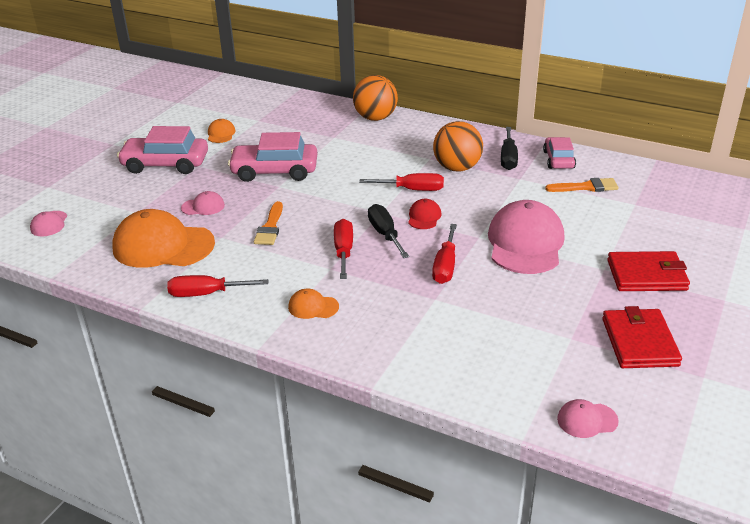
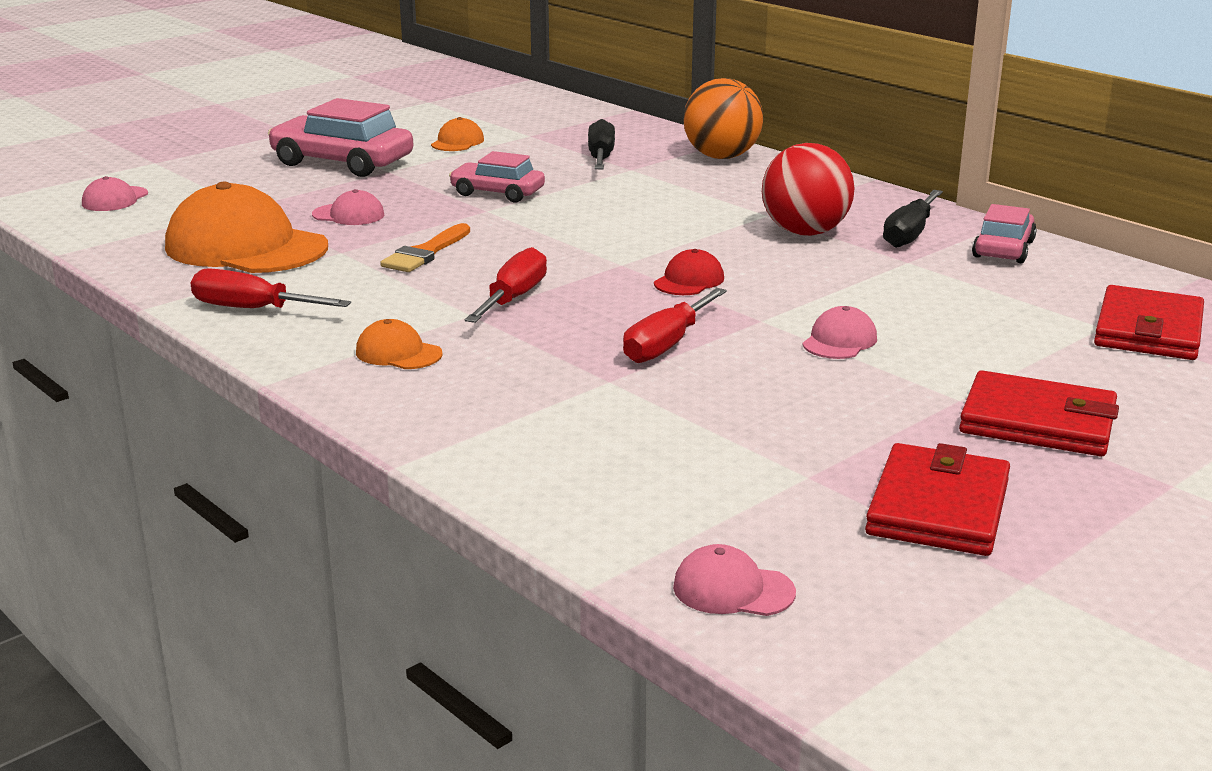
camera: 20 degrees right, 10 degrees down
(275, 171) = (497, 193): pink car -> pink car, size x0.61
(385, 234) = (602, 290): black screwdriver -> black screwdriver (601, 157)
(412, 190) = (701, 246): red screwdriver -> none
(457, 168) = (805, 232): orange ball -> red ball
(525, 243) = (839, 341): pink cap -> pink cap, size x0.45
(586, 187) = (1024, 290): orange brush -> none
(656, 202) = (1148, 330): none -> red wallet

